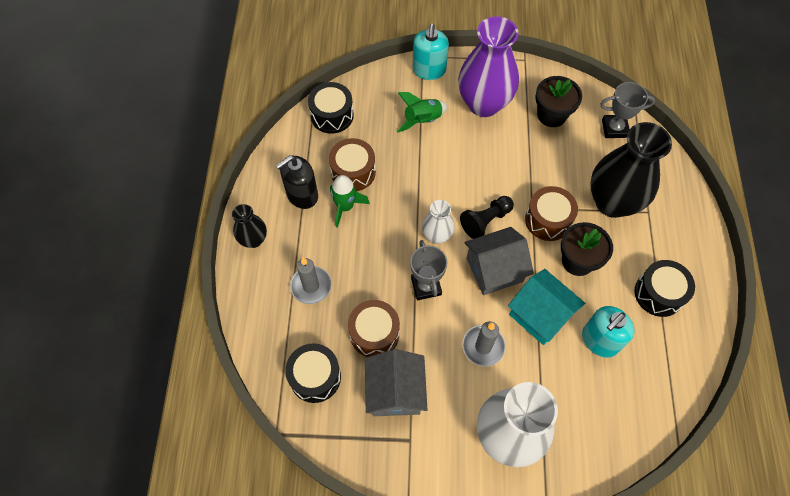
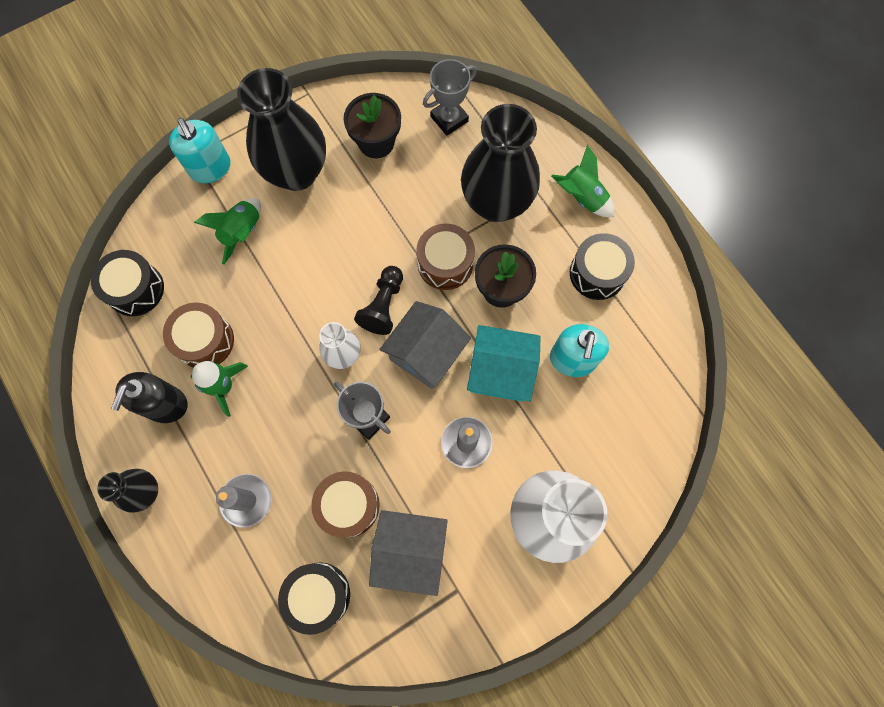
camera: 35 degrees left, 10 degrees up
(395, 391) = (410, 551): grey house -> grey house turned 45 degrees counterclockwise
(484, 104) = (296, 172): purple vase -> black vase
(681, 235) = (581, 198): none -> green rocket

